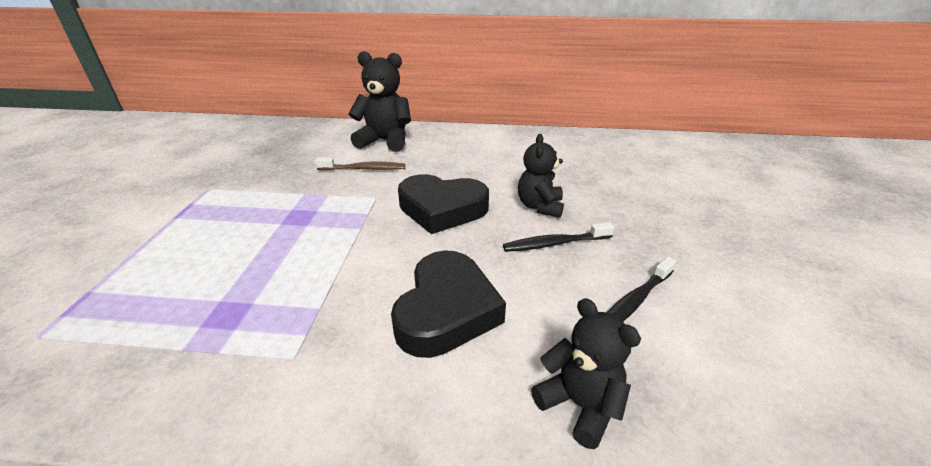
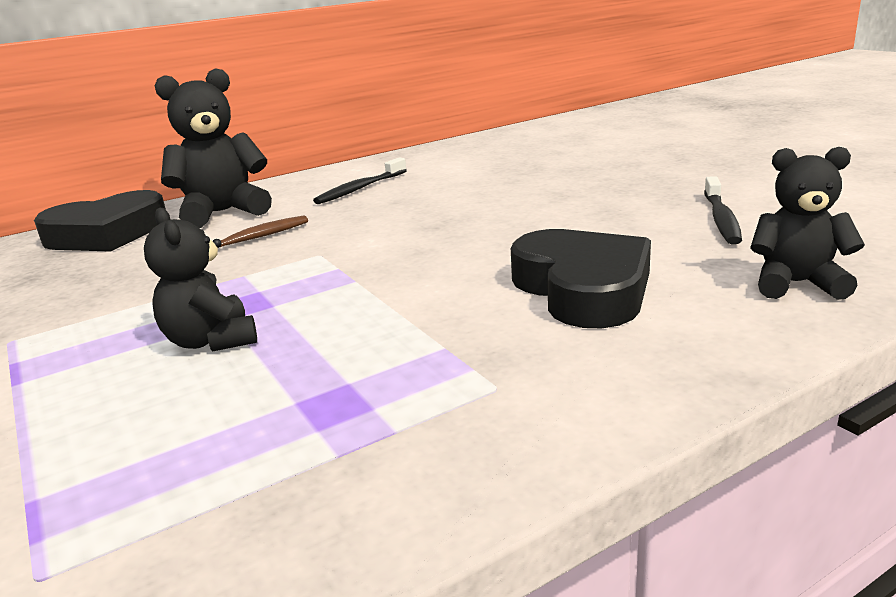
camera: 35 degrees left, 10 degrees down
(442, 209) = (424, 234): black heart -> black heart (107, 234)
(540, 206) = (525, 198): black teddy bear -> black teddy bear (211, 341)
(554, 243) = (589, 213): black toothbrush -> black toothbrush (360, 189)

